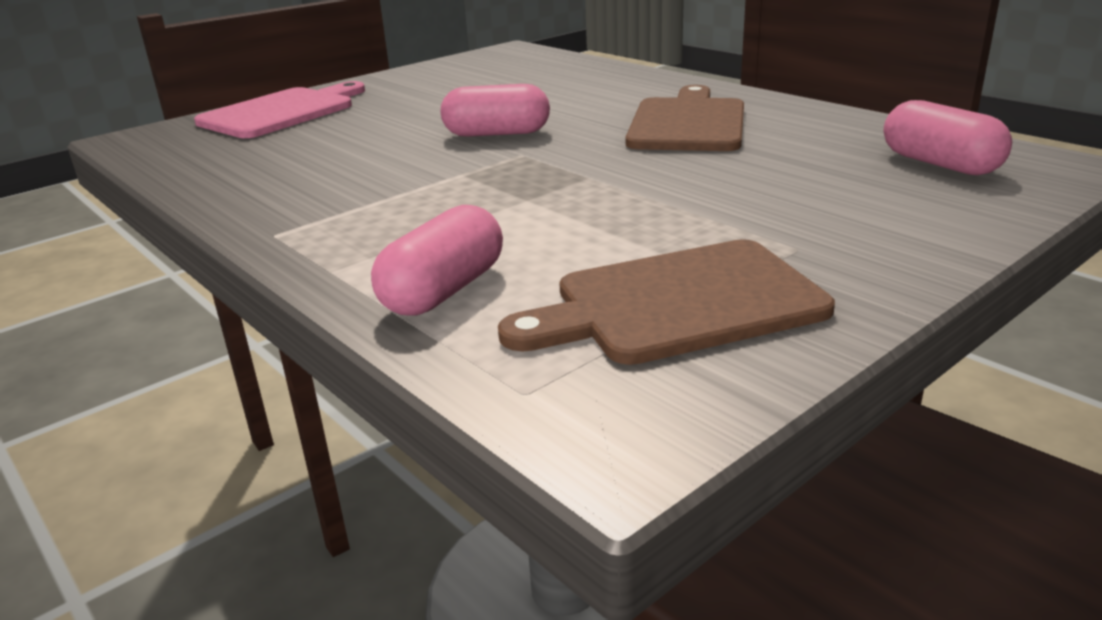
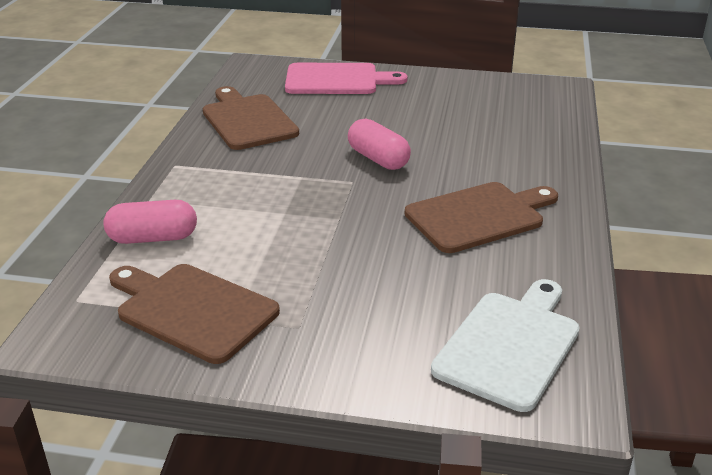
camera: 50 degrees right, 5 degrees up
(262, 170) = (248, 120): none -> brown cutting board
(940, 164) = (510, 345): pink capsule -> white cutting board

